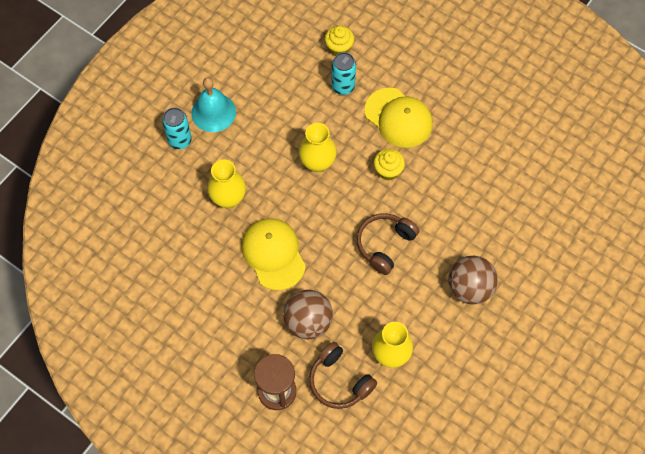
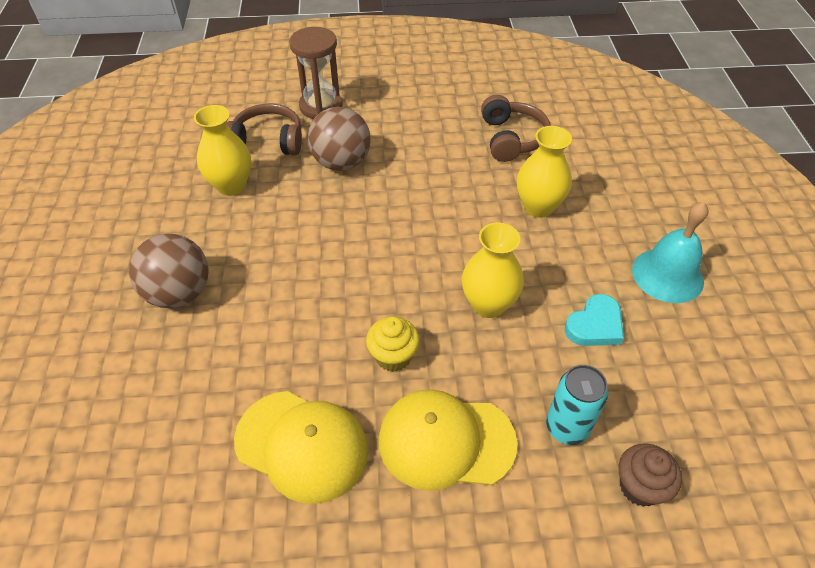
camera: 140 degrees right, 15 degrees down
(180, 140) = (657, 224): turquoise can -> none
(273, 254) = (435, 191): yellow cap -> yellow cap (302, 445)
(279, 116) = (595, 325): none -> turquoise heart
(339, 48) = (639, 486): yellow cupcake -> brown cupcake
(384, 244) = (322, 273): brown headphones -> brown headphones (512, 138)

